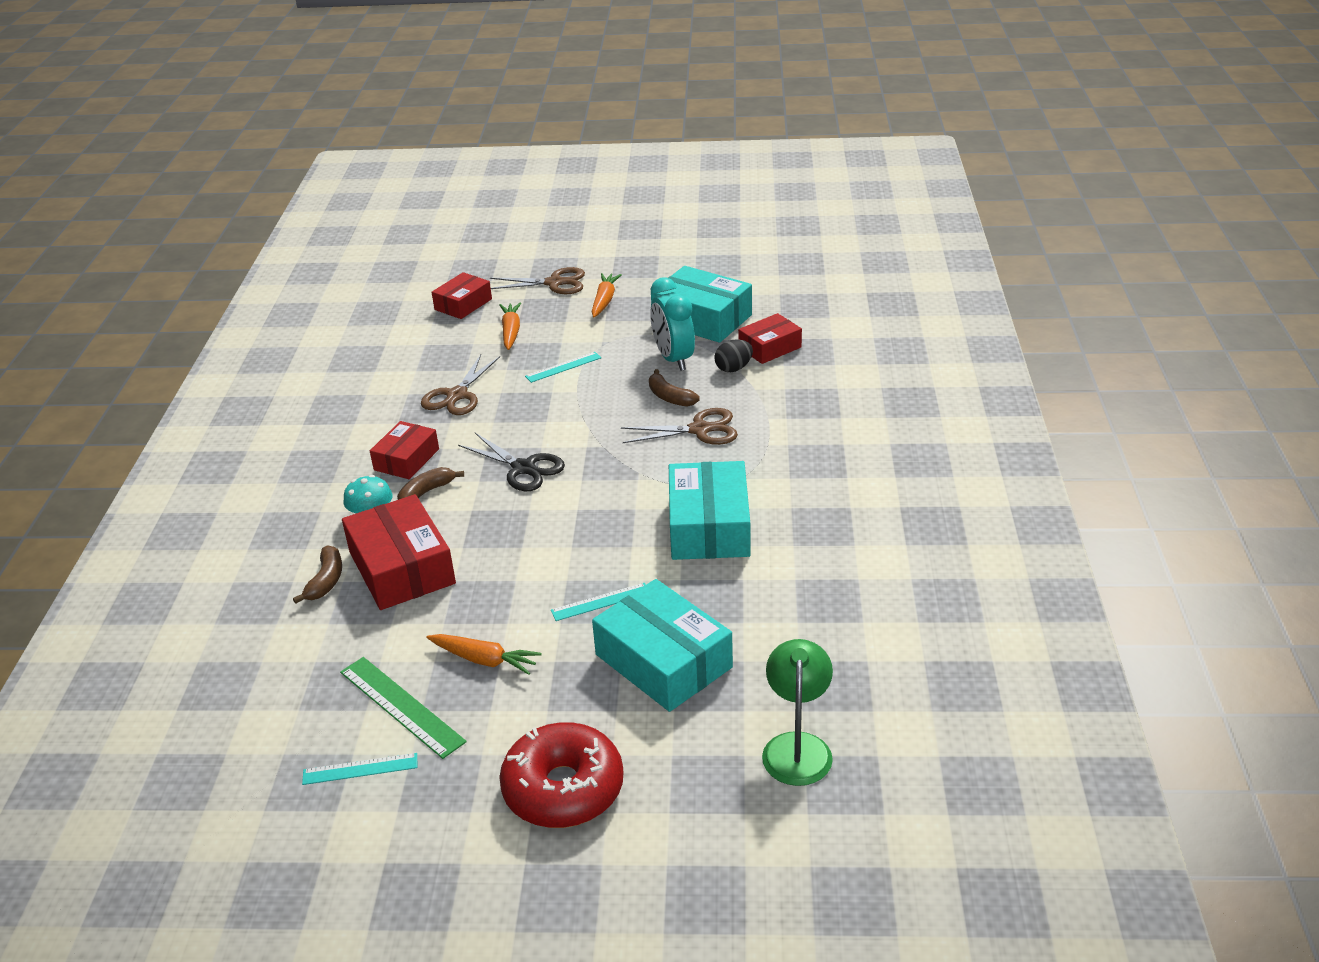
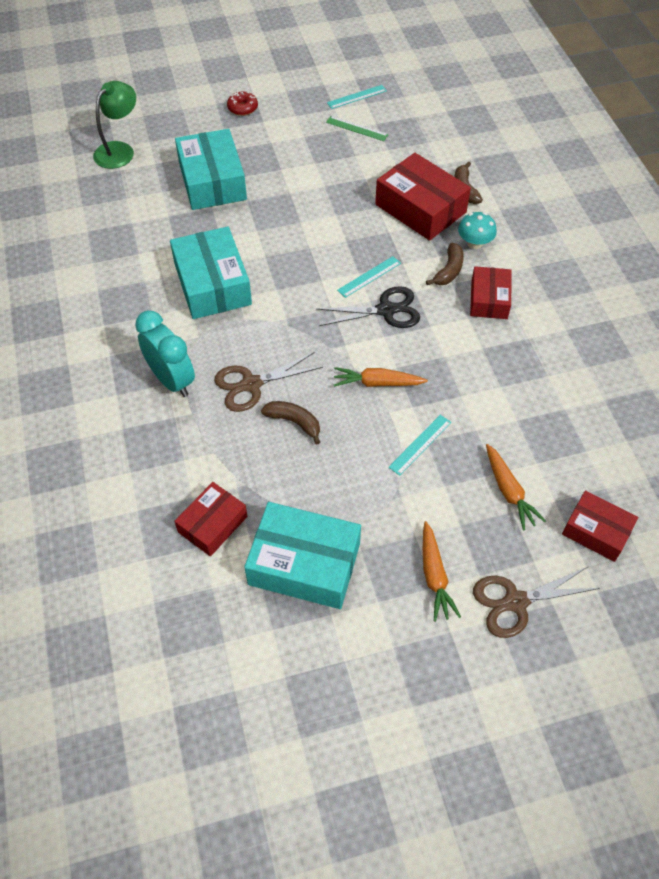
camera: 160 degrees right, 20 degrees up
(402, 706) = (356, 128): green ruler -> green ruler, size x0.63
(457, 395) = (499, 382): brown scissors -> none
(463, 304) = (596, 531): red box -> red box turned 75 degrees counterclockwise
(484, 660) = (324, 161): orange carrot -> orange carrot (377, 383)
(523, 468) = (386, 310): black scissors -> black scissors turned 150 degrees clockwise
(563, 789) = (242, 108): red donut -> red donut, size x0.46
(600, 602) = (269, 210): turquoise ruler -> turquoise ruler (369, 276)
(663, 661) = (212, 181): turquoise box -> turquoise box turned 45 degrees clockwise
(673, 359) = (311, 482): turquoise clock -> turquoise clock (172, 380)
(733, 368) = (243, 479): black egg -> none
(797, 746) = (119, 150): green lamp -> green lamp turned 135 degrees counterclockwise

